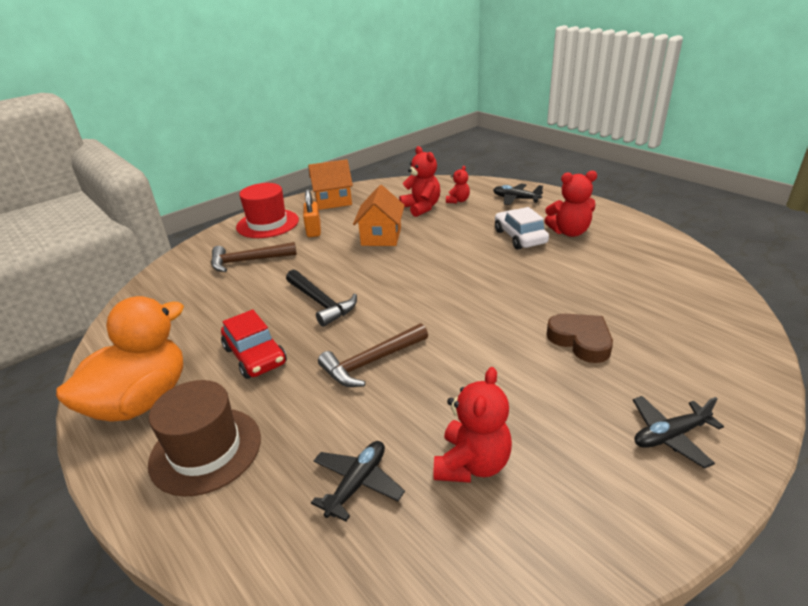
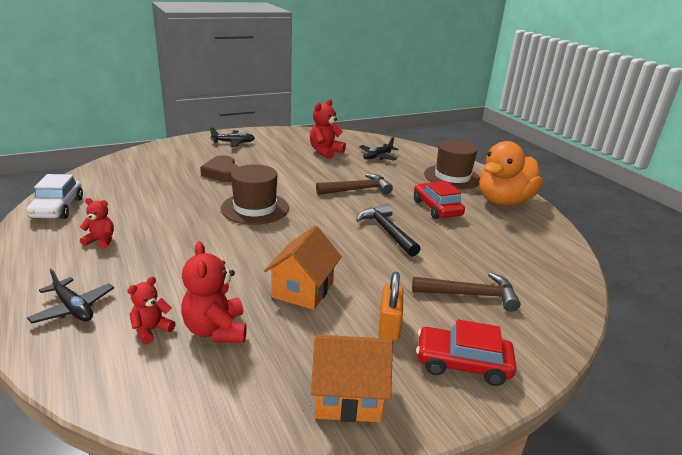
camera: 170 degrees left, 5 degrees down
(267, 224) = (462, 363): red hat -> red car
(480, 295) = (255, 208): none -> brown hat
(520, 237) = (155, 248): white car -> white car (57, 208)
(569, 232) = (101, 241): red teddy bear -> red teddy bear, size x0.60

